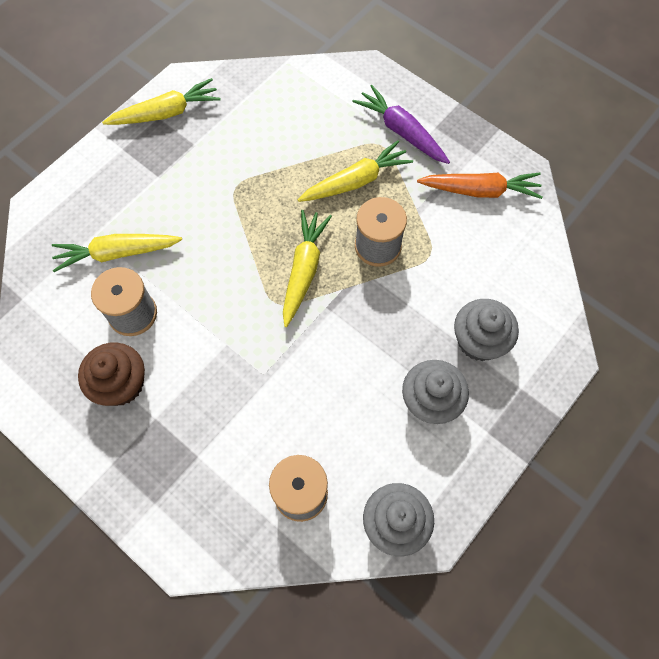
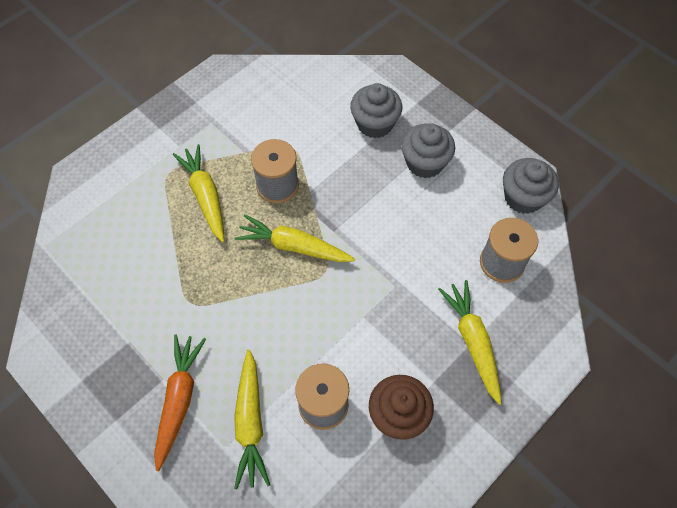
camera: 85 degrees left, 5 degrees down
(166, 113) = (77, 371): yellow carrot -> yellow carrot (472, 342)
(401, 131) = (158, 154): purple carrot -> none
(480, 190) = (234, 104): orange carrot -> orange carrot (179, 400)

